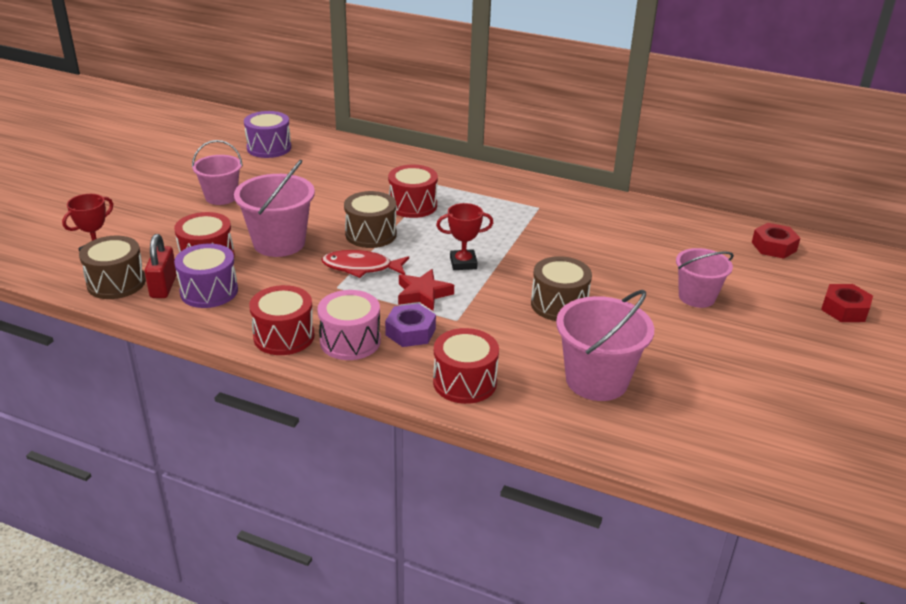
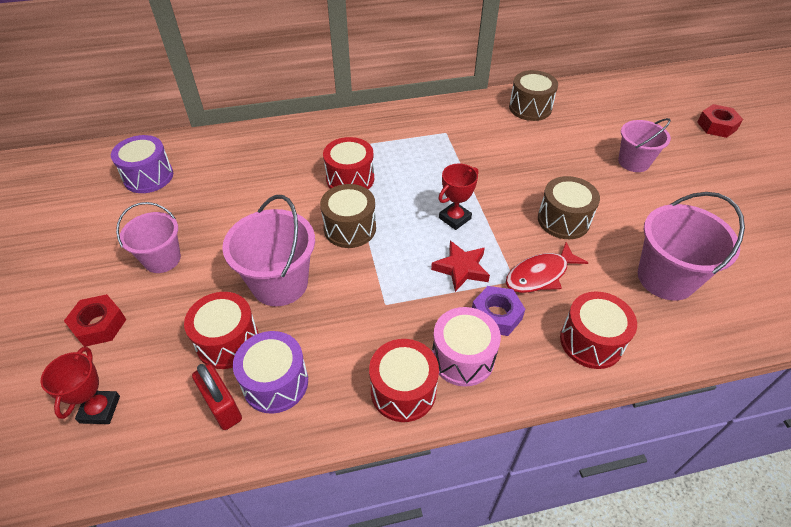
camera: 35 degrees left, 15 degrees up
(116, 283) = (164, 435): brown drum -> brown drum (530, 108)
(361, 267) = (382, 269): red fish -> red fish (540, 275)
(774, 246) = (624, 93): red nut -> red nut (99, 325)

